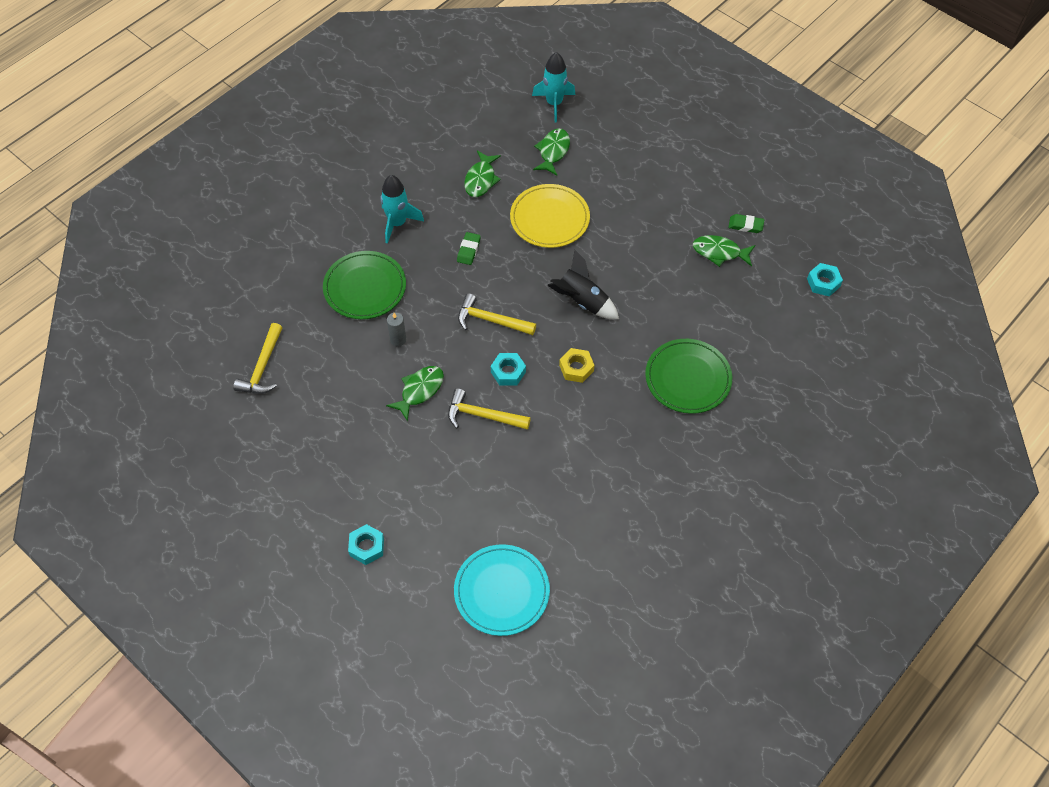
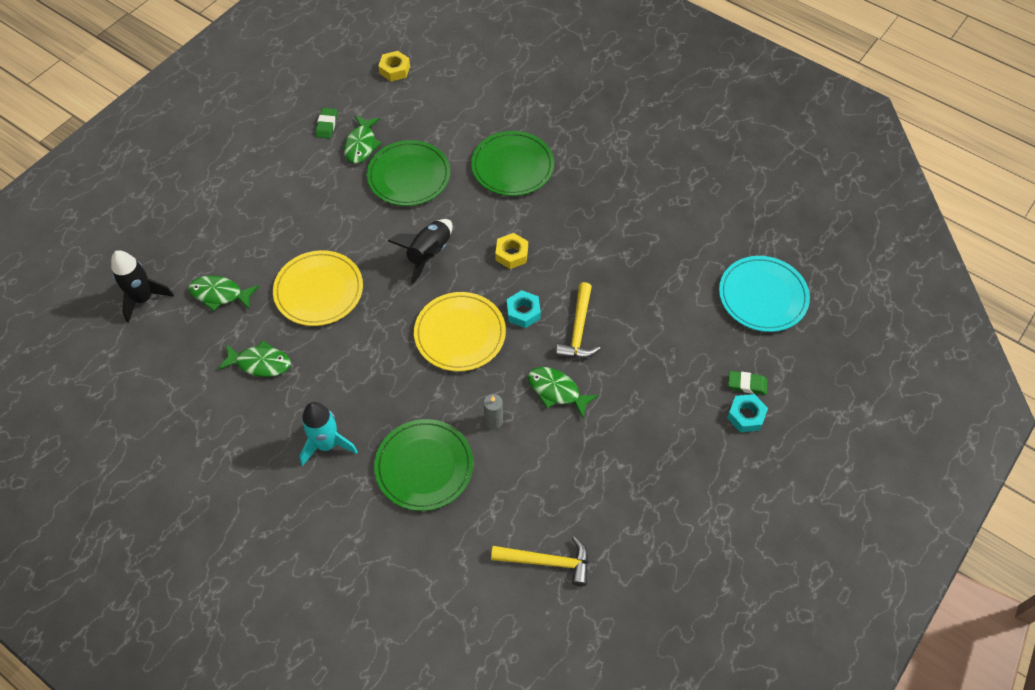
camera: 95 degrees left, 0 degrees up
(468, 250) = (365, 365): green eraser -> green eraser (747, 384)
(491, 320) = (460, 334): yellow hammer -> yellow plate
(554, 103) = (143, 299): turquoise rocket -> black rocket
(678, 289) = (409, 176): none -> green plate
(823, 282) = (394, 70): turquoise nut -> yellow nut

